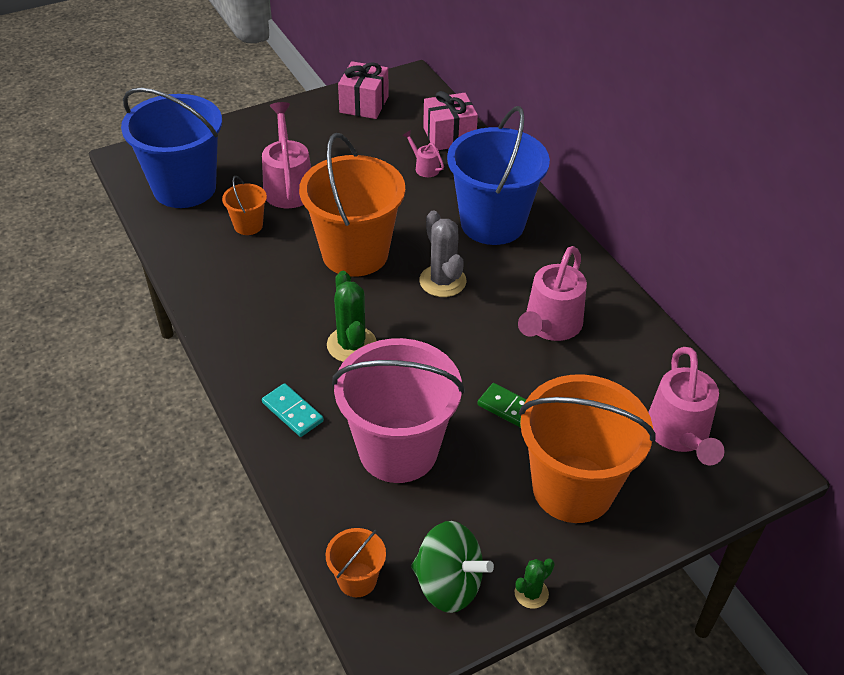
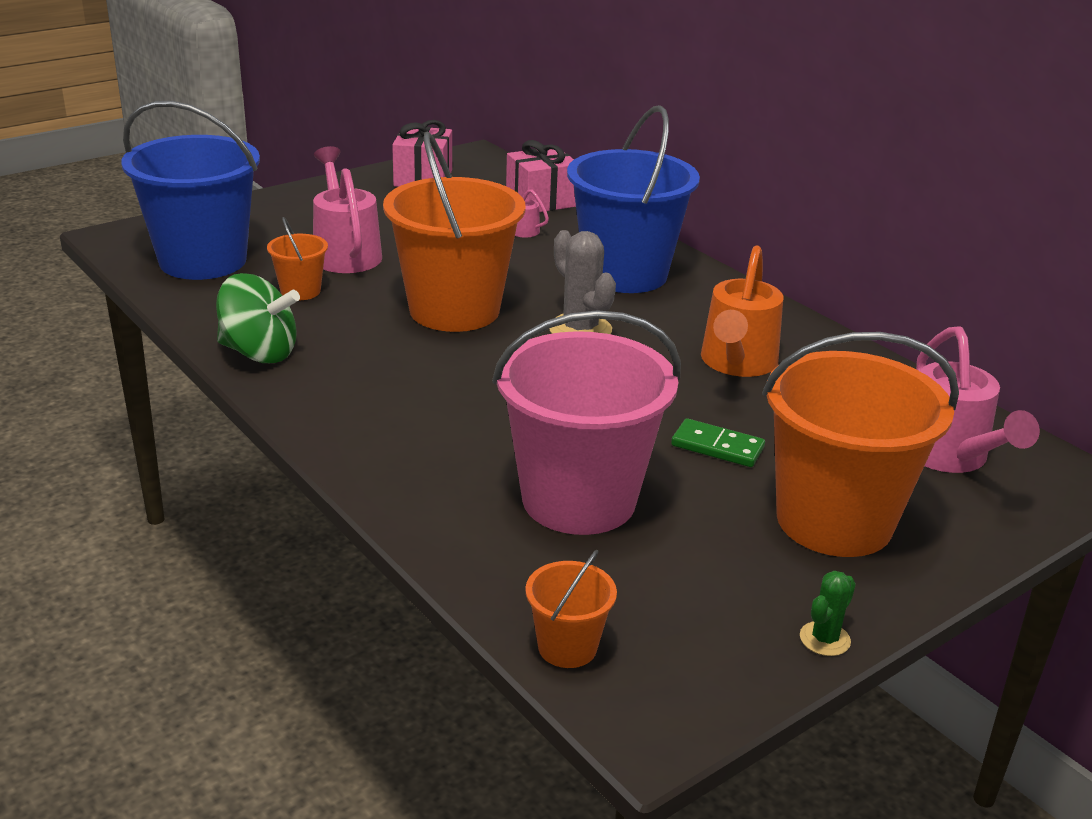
camera: 10 degrees left, 15 degrees down
(292, 412) = (415, 470): turquoise domino -> none
(351, 345) = (478, 397): green cactus -> none
(448, 584) = (703, 640): green spinning top -> green spinning top (259, 353)
(549, 326) = (736, 363): pink watering can -> orange watering can

